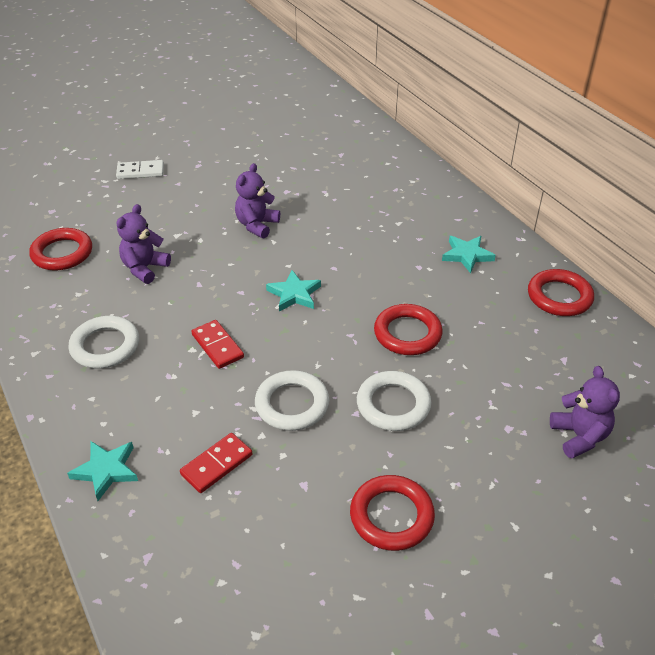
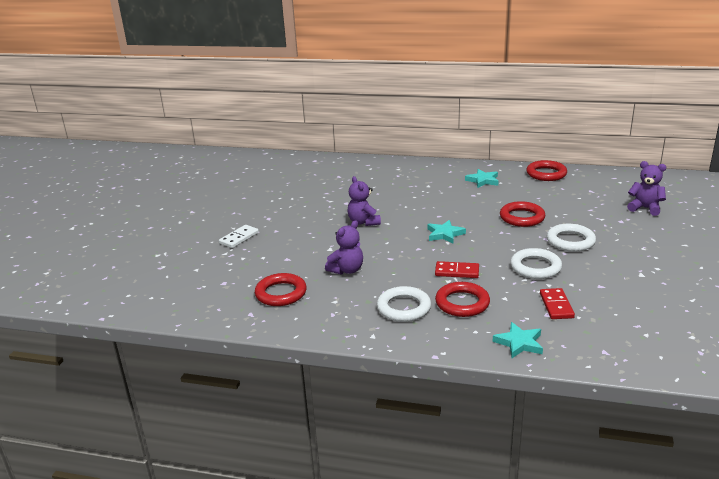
camera: 45 degrees left, 15 degrees down
(145, 268) = (347, 270): purple teddy bear -> purple teddy bear turned 120 degrees counterclockwise
(391, 516) = (648, 271): red ring -> red ring (462, 303)

